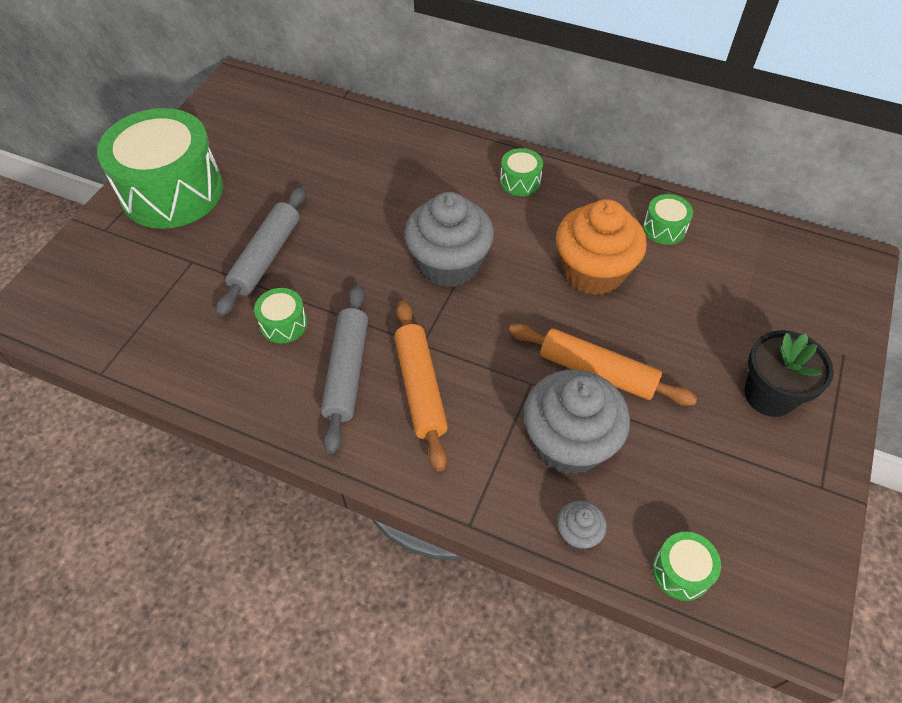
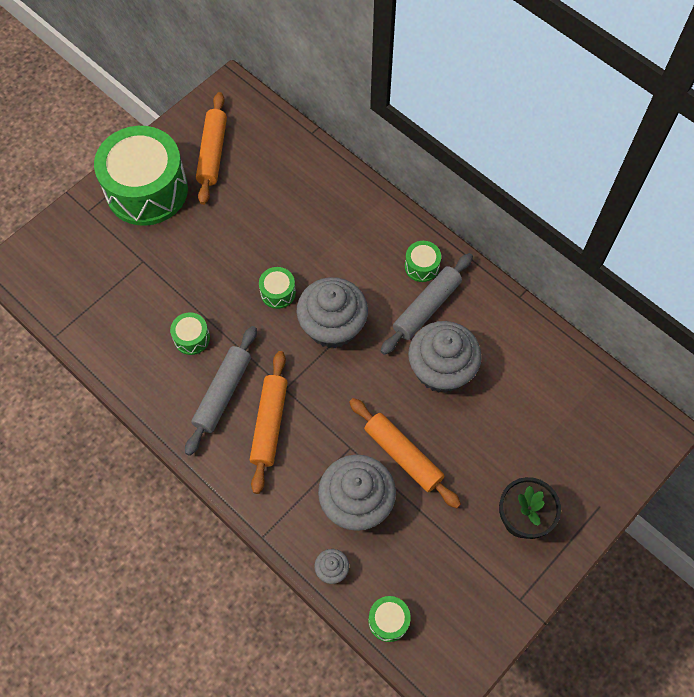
camera: 20 degrees right, 10 degrees up
(238, 139) = (212, 153): none -> orange rolling pin
(266, 257) = (198, 274): grey rolling pin -> grey rolling pin (426, 307)
(593, 271) = (441, 369): orange cupcake -> grey cupcake
(664, 228) = (518, 349): green drum -> green drum (278, 292)

